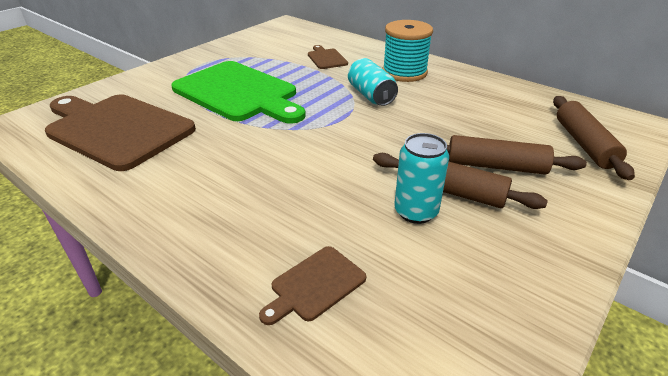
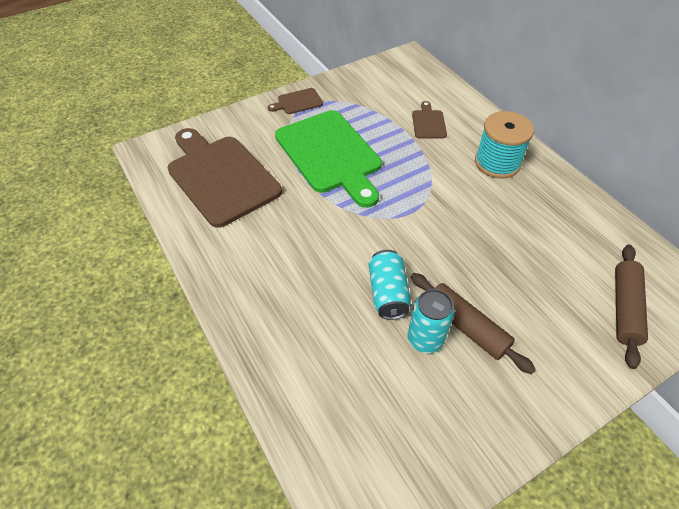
camera: 20 degrees right, 15 degrees up
(315, 285) = (320, 382): brown cutting board -> brown cutting board (298, 102)
(371, 95) = (449, 188): turquoise can -> turquoise can (387, 293)
(495, 166) = (521, 310): brown rolling pin -> none

